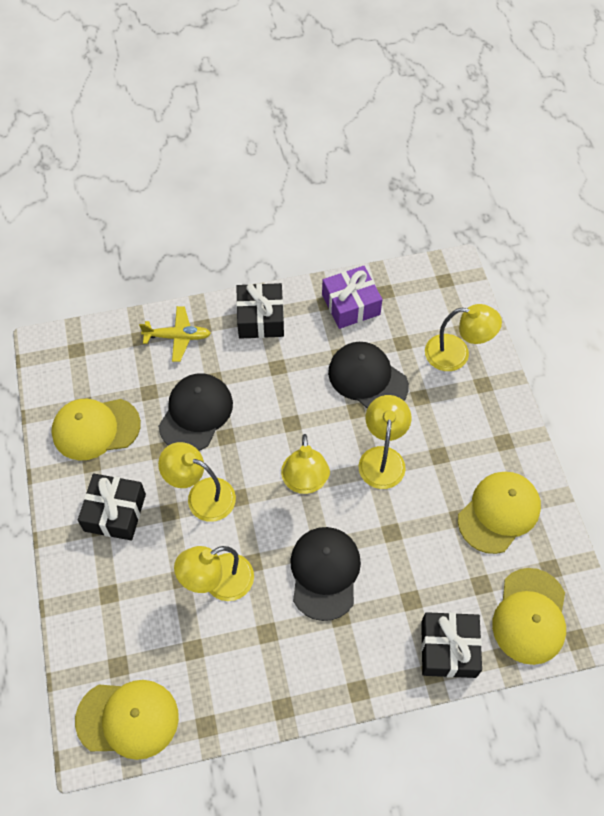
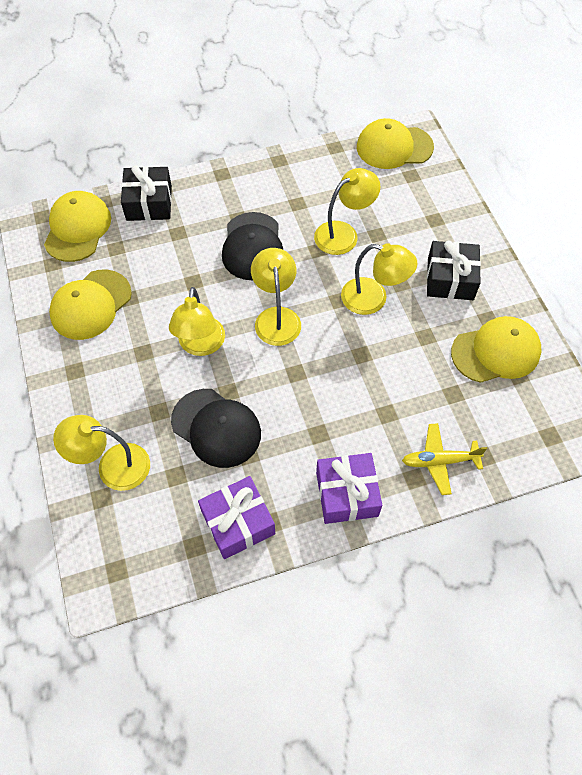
camera: 175 degrees right, 0 degrees up
(196, 413) = (397, 375): black cap -> none
(260, 318) = (347, 494): black gift -> purple gift

